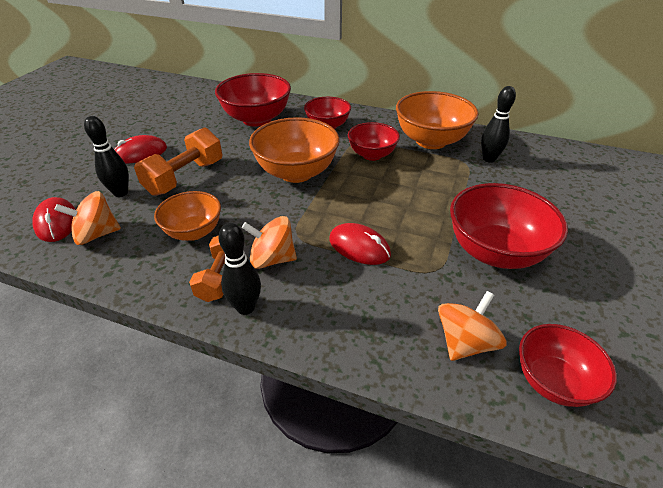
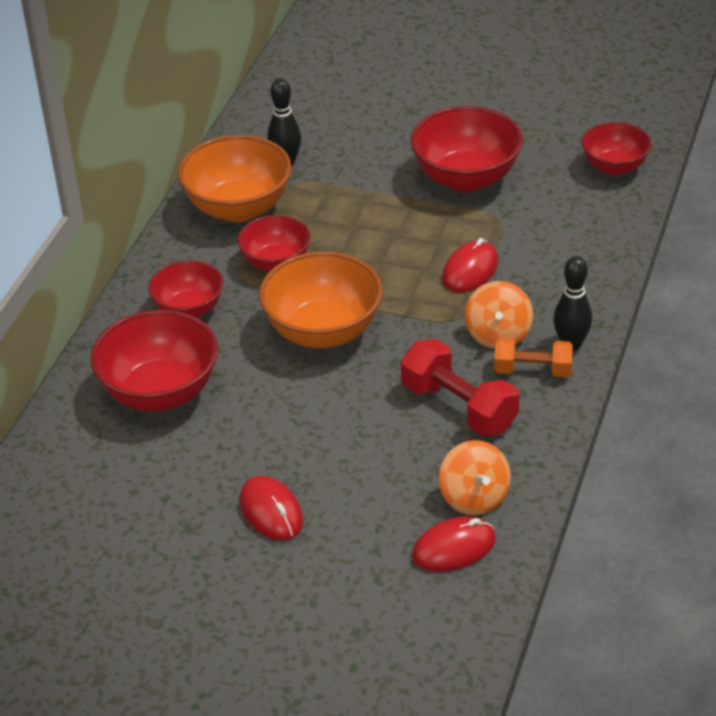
camera: 90 degrees left, 0 degrees up
(120, 193) = (381, 502): black bowling pin -> none
(185, 177) = (339, 442): orange dumbbell -> none
(194, 232) = (459, 407): orange bowl -> red dumbbell
(465, 342) = (585, 207): orange spinning top -> none

